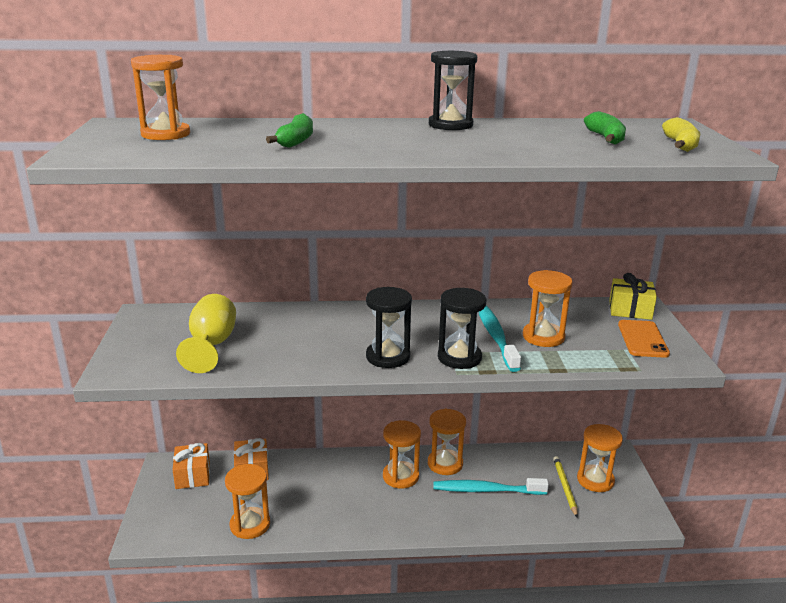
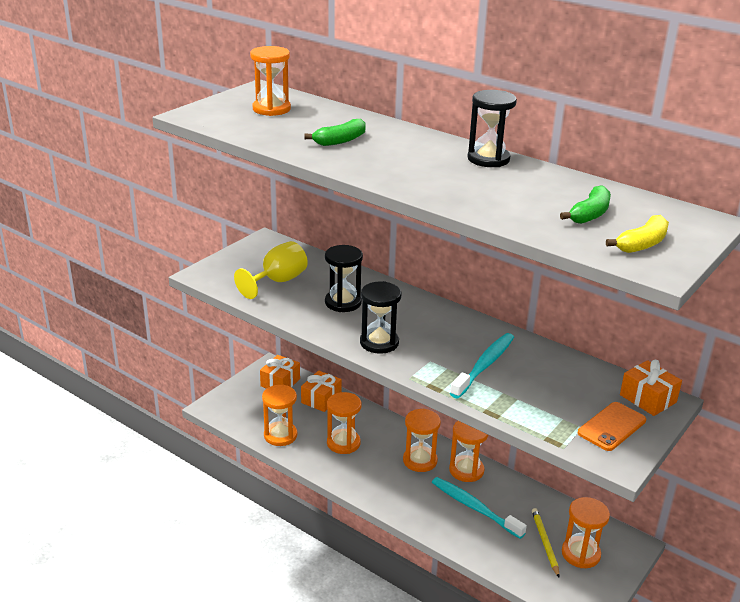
camera: 40 degrees right, 5 degrees up
(459, 357) = (430, 367): black hourglass -> black hourglass (343, 302)
(543, 337) = (524, 383): orange hourglass -> orange hourglass (343, 443)
(564, 487) = (544, 543): yellow pencil -> yellow pencil turned 45 degrees counterclockwise
(630, 310) = (648, 398): yellow gift -> orange gift

